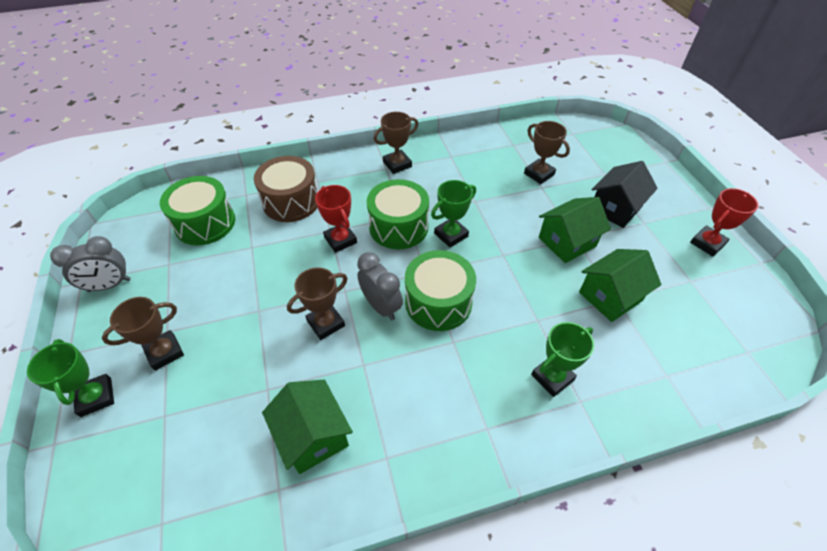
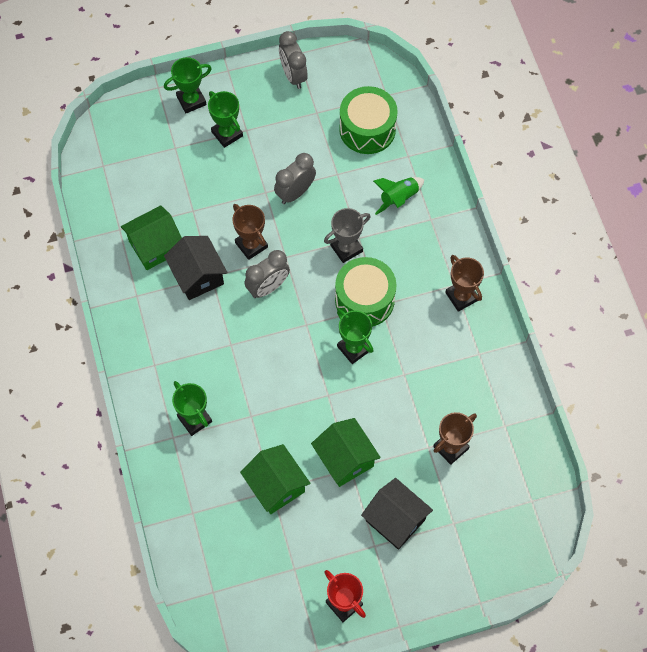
camera: 90 degrees right, 15 degrees up
(164, 352) = (227, 134): brown trophy -> green trophy
(266, 282) = (295, 192): none -> grey clock
(291, 201) = (398, 198): brown drum -> green rocket
(340, 240) = (346, 248): red trophy -> grey trophy
(362, 380) = (198, 276): none -> black house
(438, 302) = (271, 334): green drum -> none

